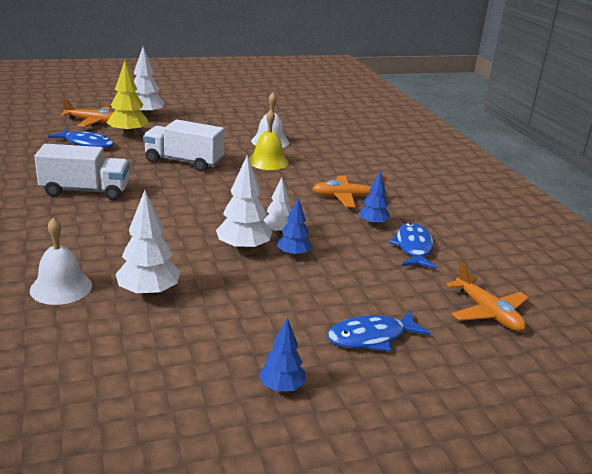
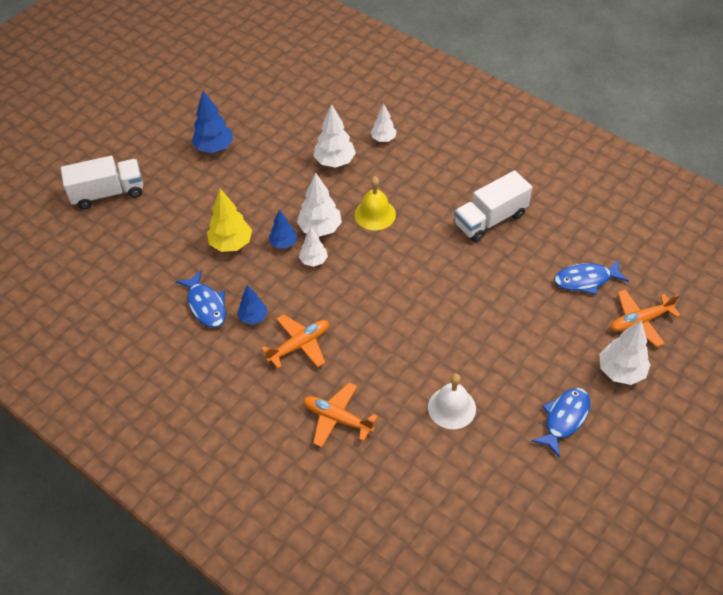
camera: 150 degrees right, 25 degrees up
(61, 287) = (383, 139): white bell -> white tree
(128, 134) = (581, 321): yellow tree -> yellow tree (231, 244)
(184, 162) = (478, 308): white truck -> white truck (108, 193)
(268, 161) = (414, 362): yellow bell -> yellow bell (375, 214)
(281, 387) = (214, 148): blue tree -> blue tree, size x1.58
(371, 337) = (189, 202): blue fish -> blue fish (564, 419)
(488, 313) = (126, 263): orange plane -> orange plane (337, 418)

